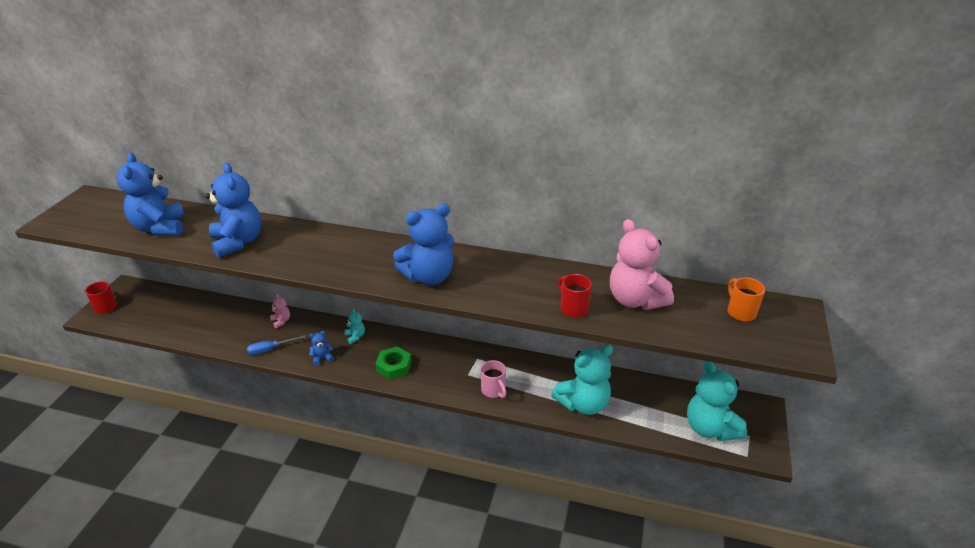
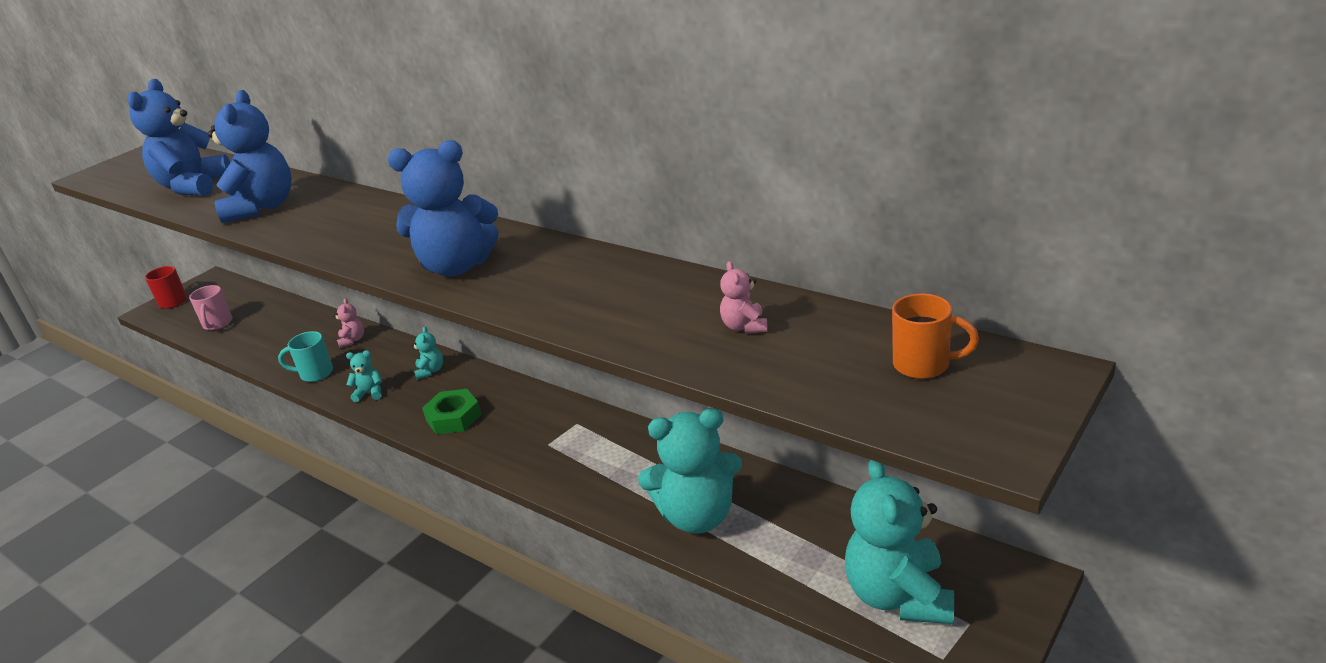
camera: 25 degrees right, 5 degrees down
(270, 349) = (315, 373): blue screwdriver -> turquoise mug
(322, 358) = (370, 393): blue teddy bear -> turquoise teddy bear
(493, 390) = (570, 473): pink mug -> pink mug (217, 324)
(573, 308) = (630, 329): red mug -> none
(635, 300) = (744, 327): pink teddy bear -> pink teddy bear, size x0.43
(740, 312) = (923, 365): orange mug -> orange mug turned 105 degrees clockwise

